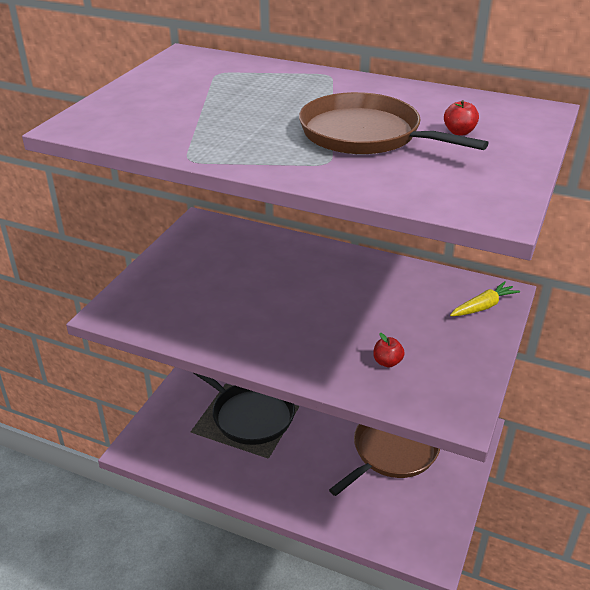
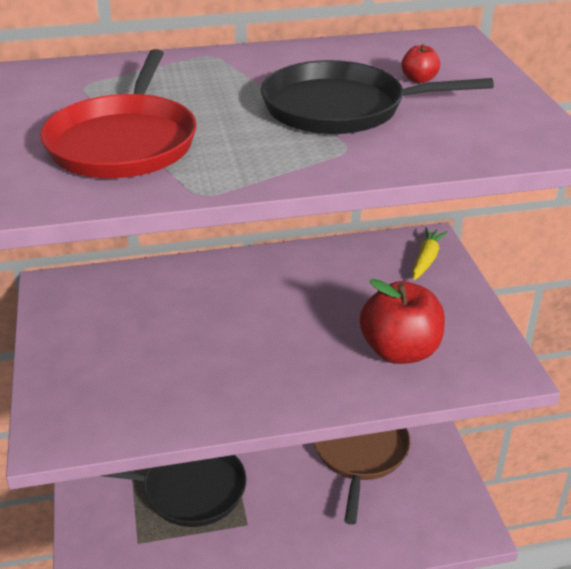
camera: 35 degrees left, 0 degrees up
(191, 114) = (124, 142): none -> red pan
(365, 135) = (341, 108): brown pan -> black pan
(387, 362) = (400, 351): red apple -> red apple, size x2.39

